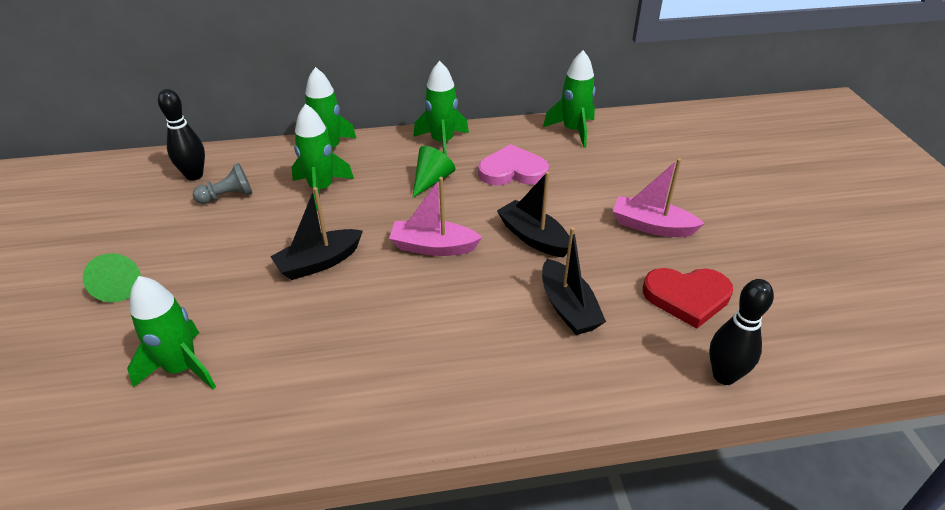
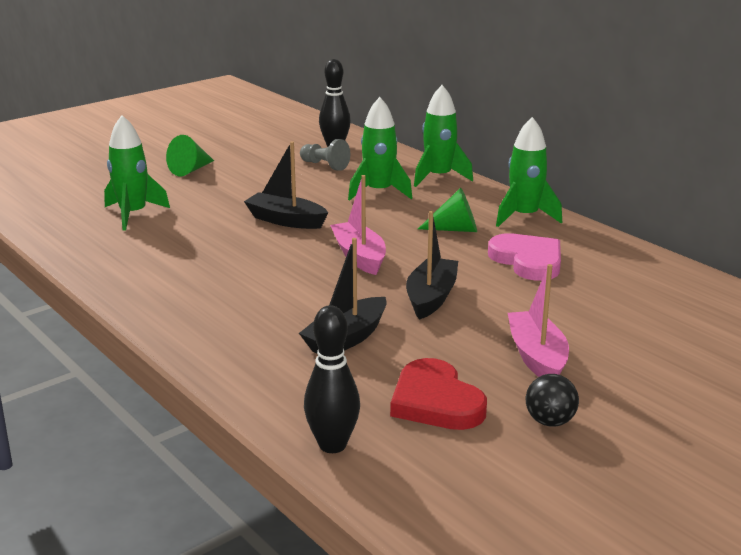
camera: 60 degrees right, 15 degrees down
(573, 131) = (658, 273): green rocket -> none
(735, 256) = (550, 421): none -> black ball

